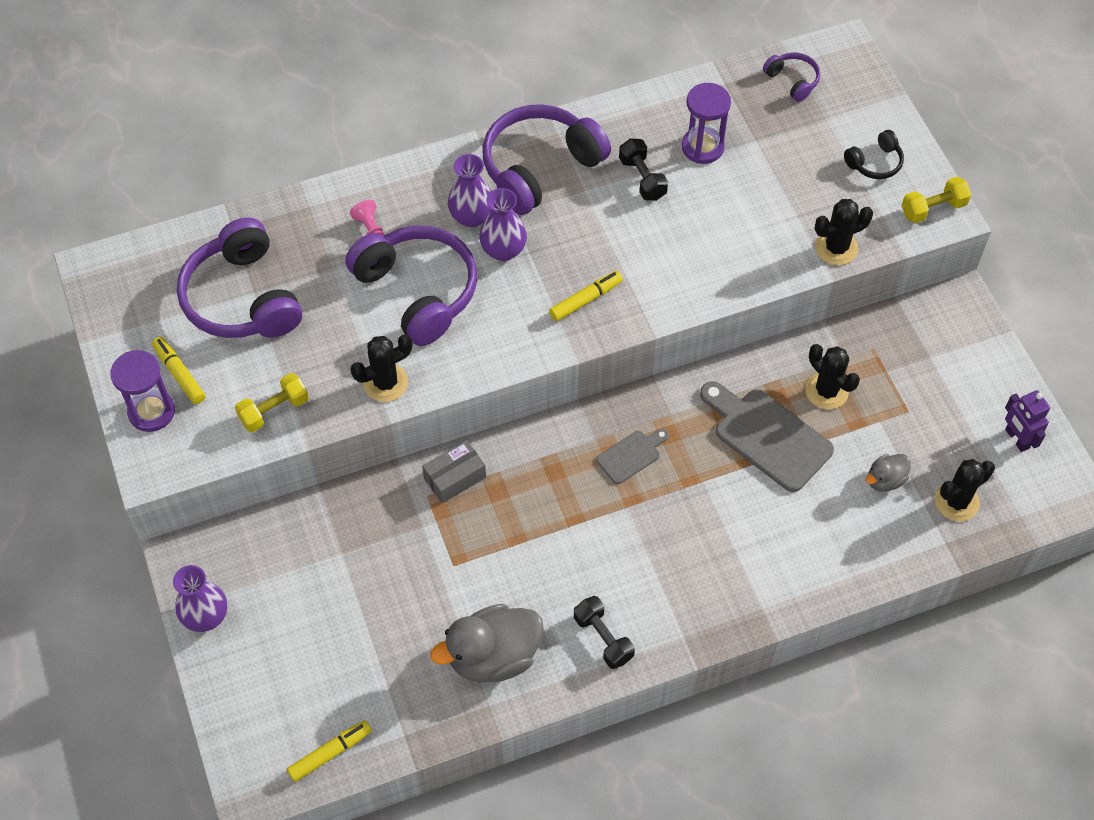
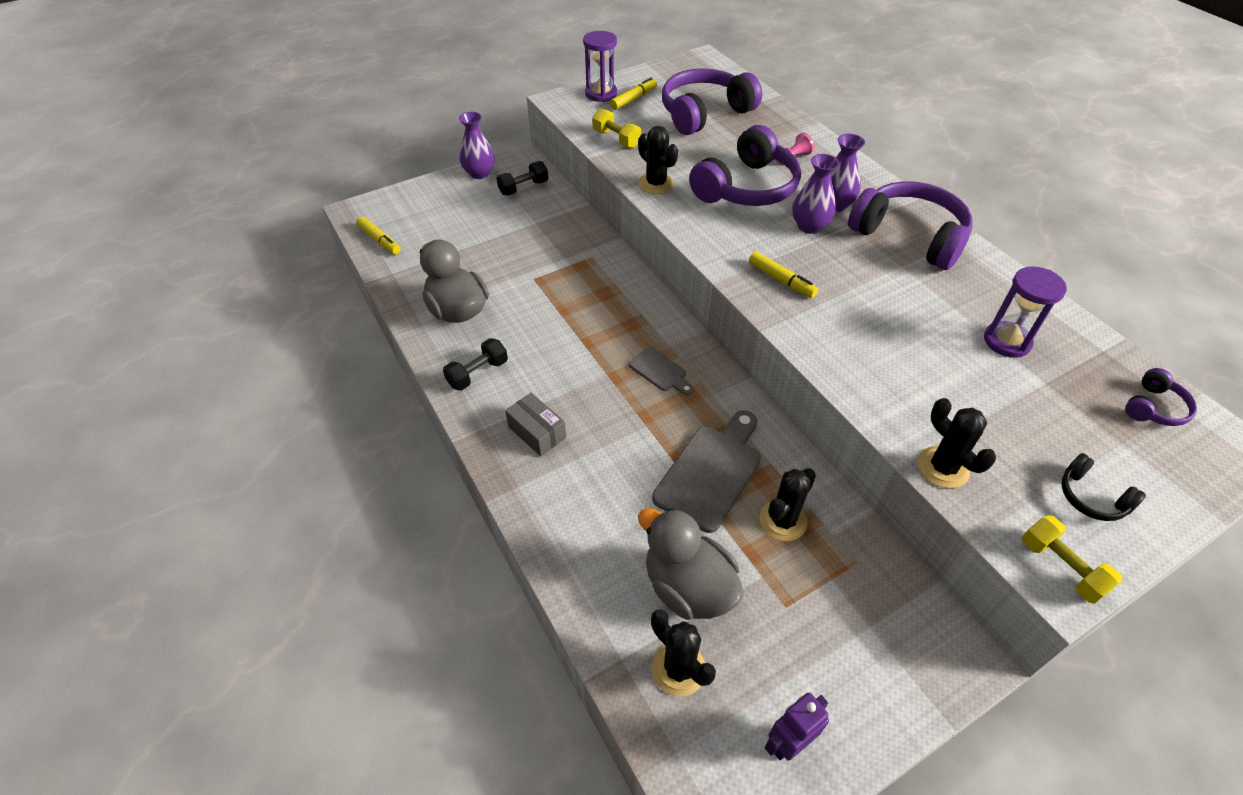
camera: 80 degrees right, 10 degrees down
(455, 478) = (610, 269): grey box -> grey box (537, 432)
(642, 178) = (939, 302): black dumbbell -> black dumbbell (523, 188)
(885, 480) = (688, 587): grey duck -> grey duck, size x1.97

